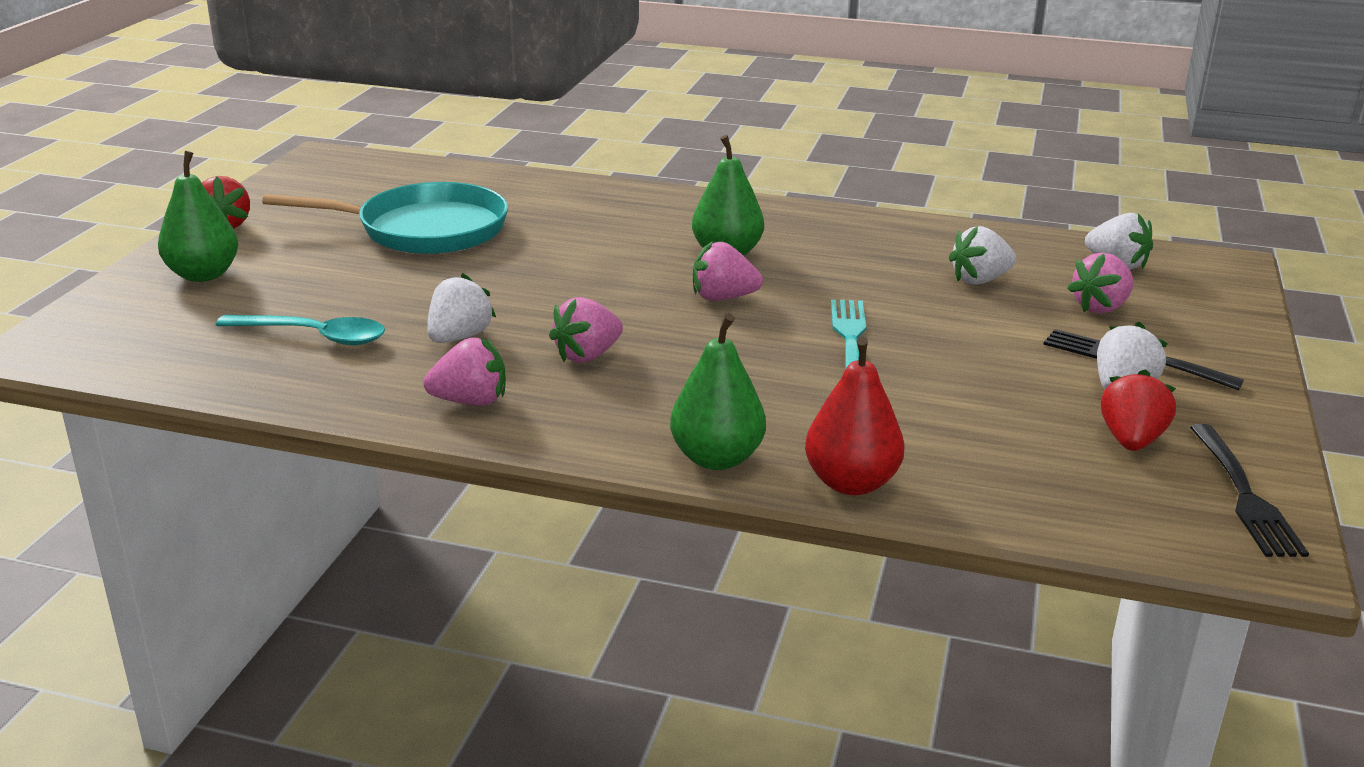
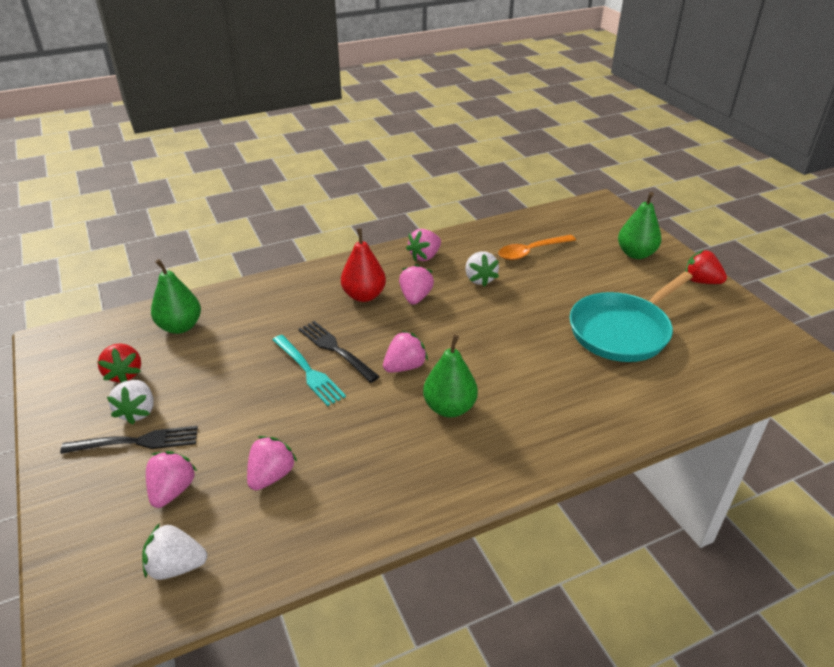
camera: 140 degrees right, 10 degrees up
(315, 336) = (530, 252): turquoise spoon -> orange spoon
(716, 458) = (304, 278): green pear -> green pear (180, 326)
(851, 483) = (242, 292): red pear -> red pear (364, 295)
(980, 280) = (271, 476): white strawberry -> pink strawberry
(1244, 495) = (61, 366): black fork -> black fork (335, 349)

